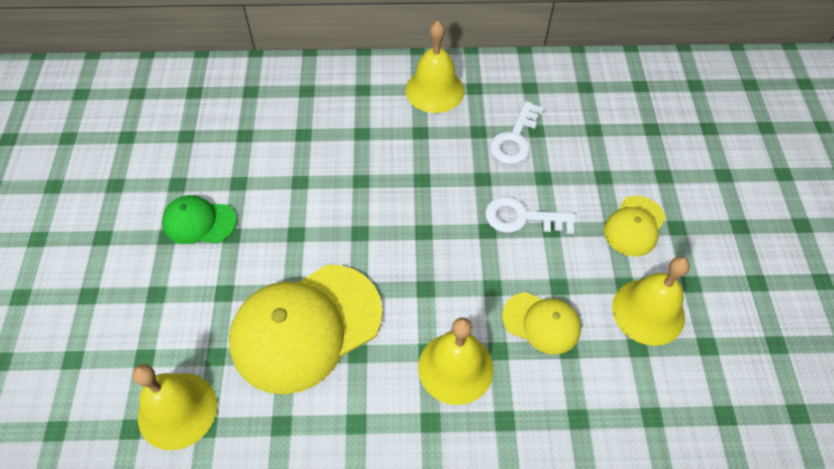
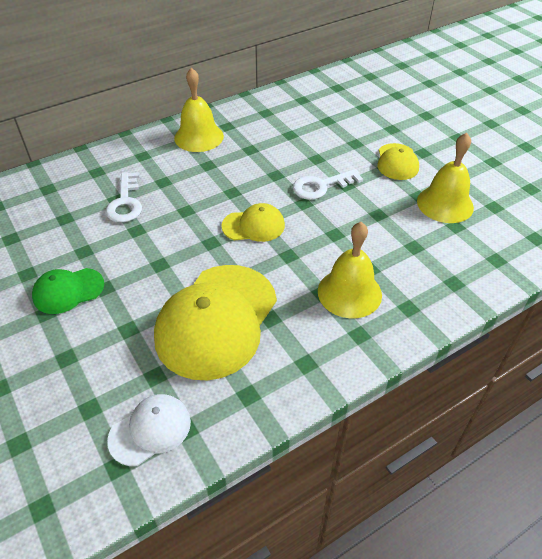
camera: 30 degrees left, 10 degrees down
(177, 410) = (150, 430): yellow bell -> white cap
(514, 139) = (279, 144): white key -> white key (125, 202)
(541, 323) = (385, 240): yellow cap -> yellow cap (253, 226)

